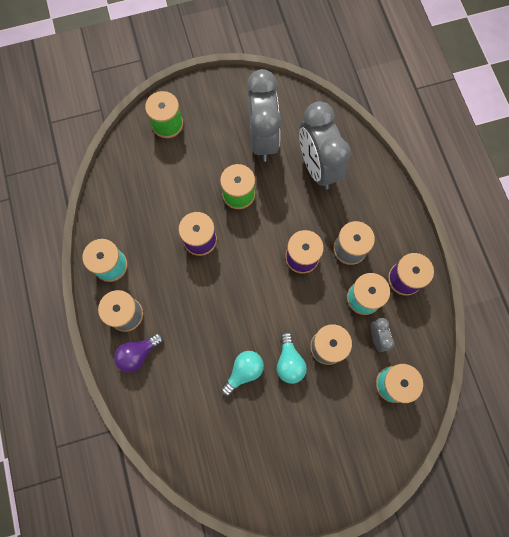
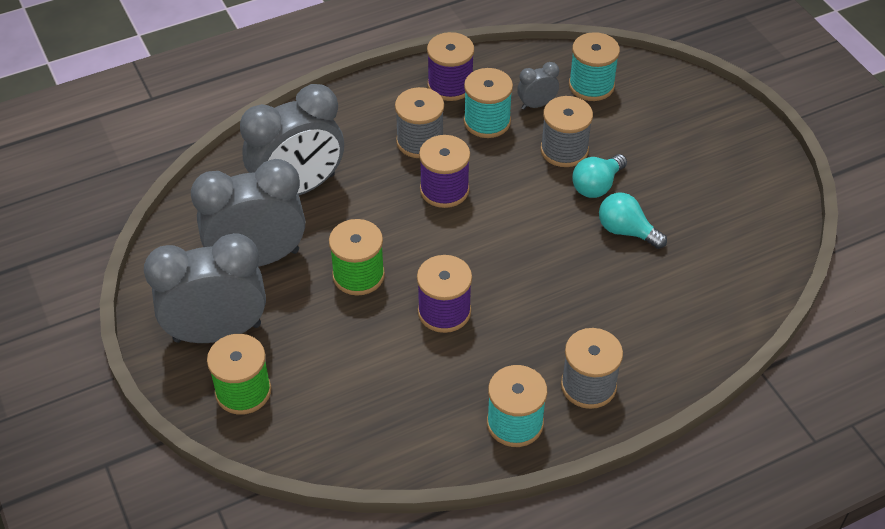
camera: 100 degrees left, 25 degrees down
(138, 354) = (643, 357): purple light bulb -> none
(211, 114) = (217, 332): none -> grey clock
(289, 362) = (597, 186): turquoise light bulb -> turquoise light bulb turned 150 degrees clockwise

